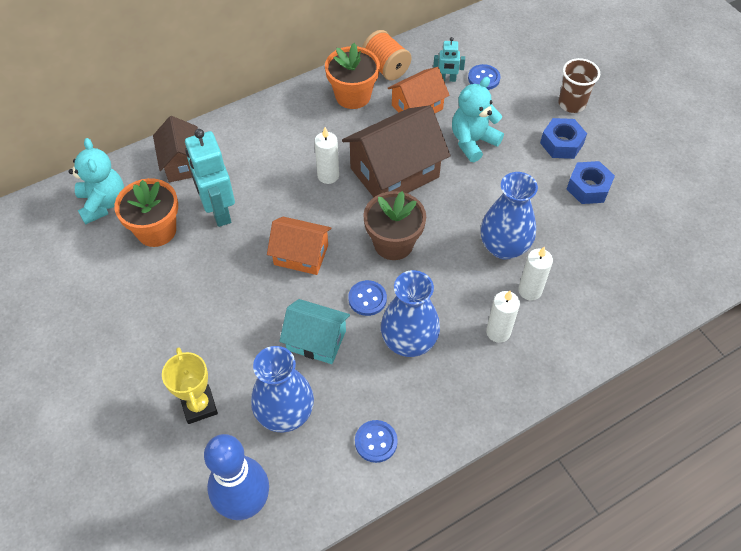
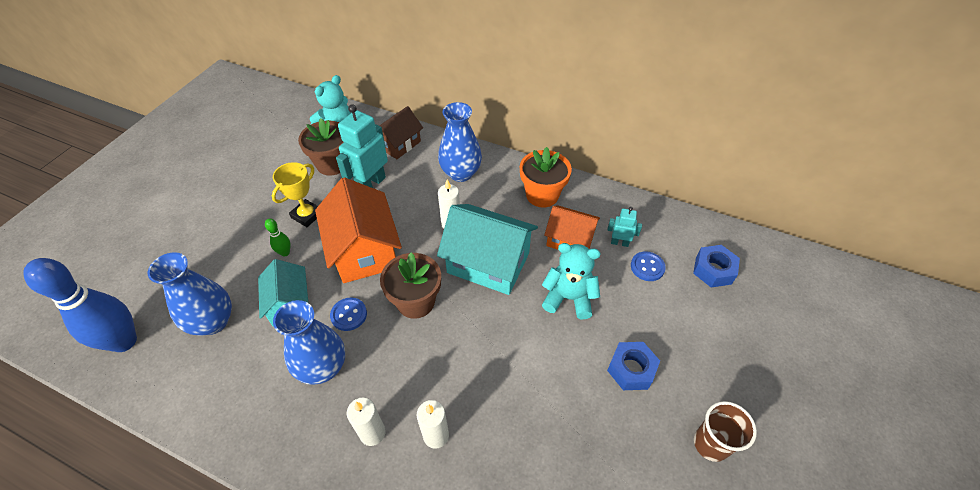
camera: 55 degrees right, 5 degrees down
(156, 230) = (332, 164): orange flower pot -> brown flower pot
(199, 406) = (197, 268): yellow trophy -> yellow trophy (307, 215)
(246, 320) = (285, 253): none -> green bowling pin
(301, 255) = (364, 250): orange house -> orange house, size x1.64
(376, 442) = (212, 398): blue button -> none
(386, 68) = (590, 198): orange spool -> none
(394, 173) = (488, 263): brown house -> turquoise house
(447, 79) = (619, 243): turquoise robot -> turquoise robot turned 135 degrees clockwise
(504, 247) = (470, 386): blue vase -> blue vase (461, 173)
(571, 104) = (688, 352): brown cup -> brown cup (710, 444)
(588, 187) = (598, 423): blue nut -> blue nut (713, 270)

